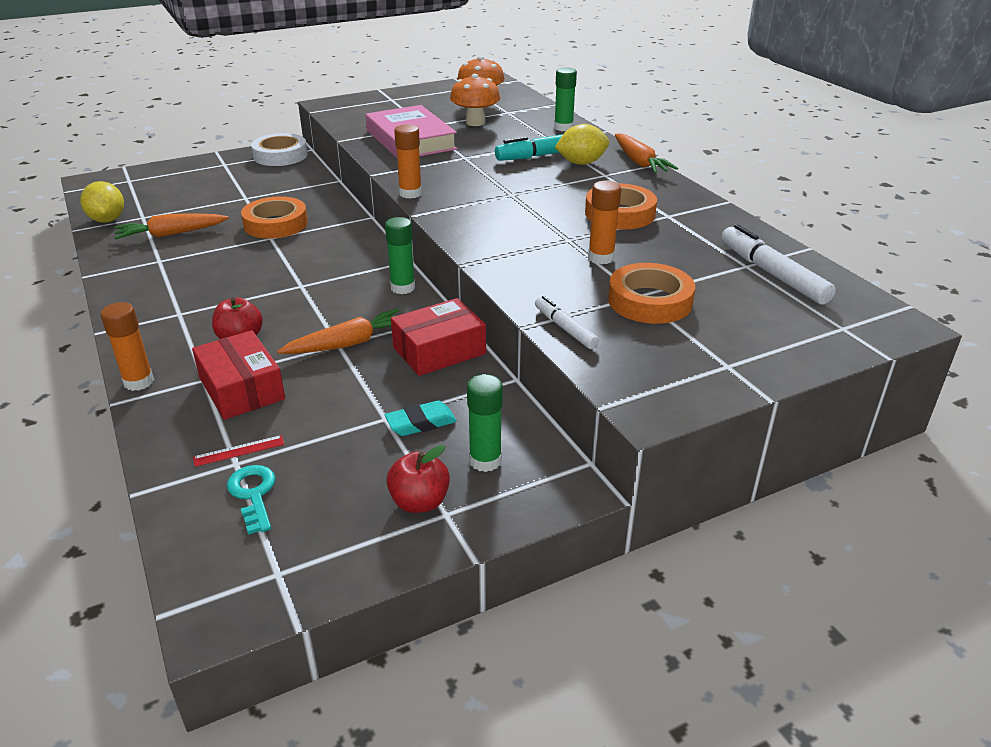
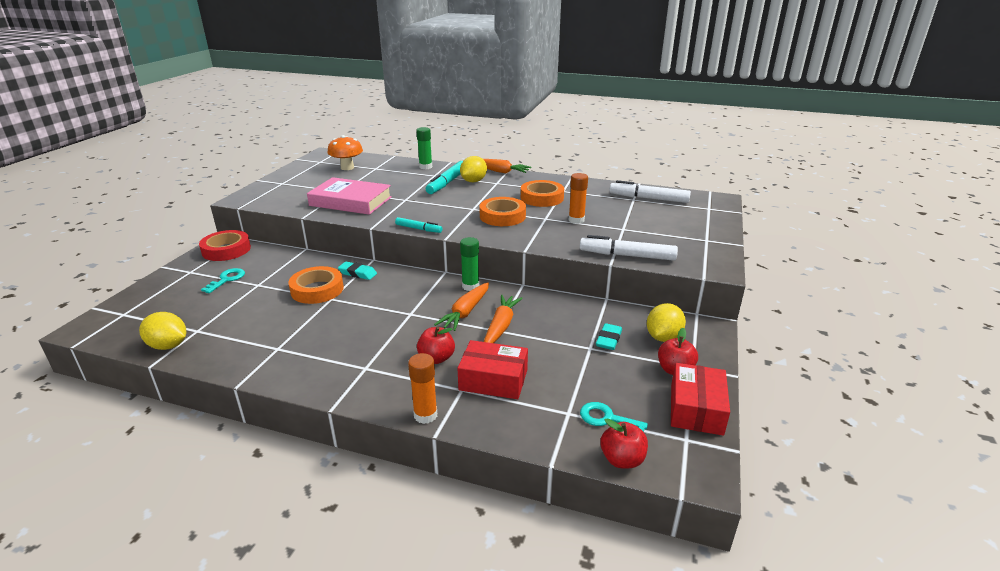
camera: 45 degrees left, 5 degrees down
(171, 234) = (249, 329): orange carrot -> orange carrot (465, 312)
(186, 540) = (622, 459): none -> red apple
(234, 183) = (227, 279): none -> turquoise key
(239, 451) = (557, 406): red ruler -> none
(280, 155) = (226, 250): white tape -> red tape
(333, 224) = (357, 273): none -> turquoise eraser
(410, 193) = (418, 229): orange glue stick -> turquoise marker
(439, 350) = (550, 305): red box -> red box (696, 409)
(475, 122) = (369, 179): orange mushroom -> none
(485, 460) = (663, 337): green glue stick -> yellow lemon
(565, 328) = (627, 256): white marker -> white marker, size x1.71
(650, 301) = (632, 229): orange tape -> orange tape (502, 216)

